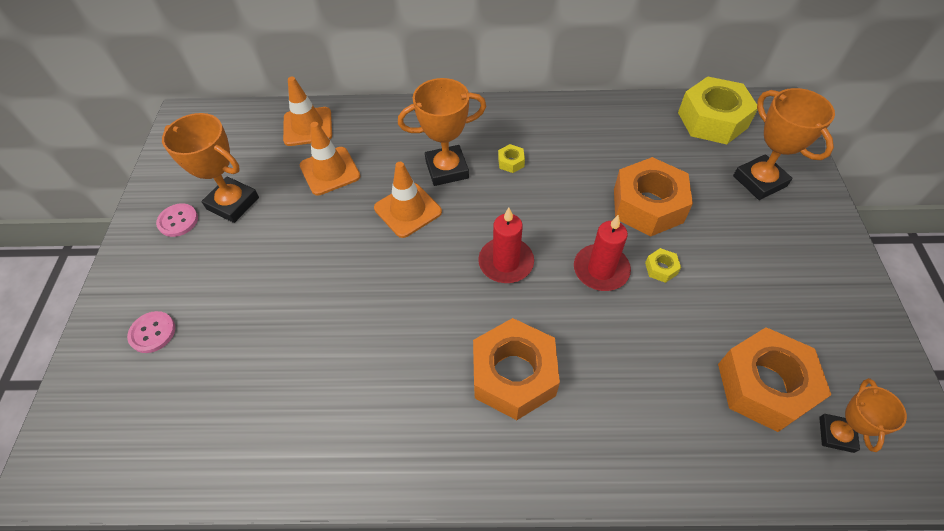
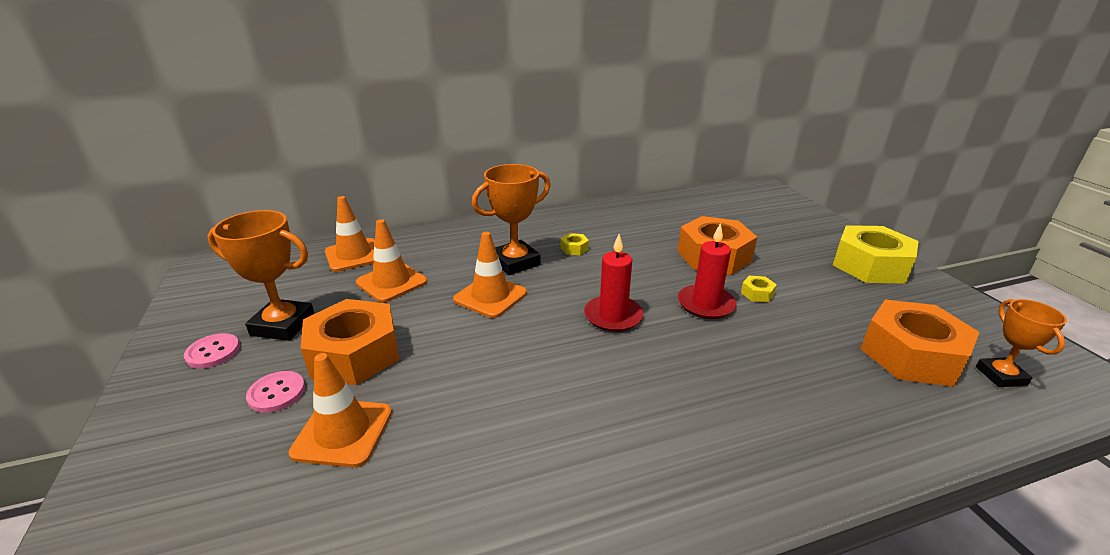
camera: 20 degrees left, 25 degrees down
(152, 333) = (196, 469): pink button -> pink button (277, 393)
(251, 328) = (343, 432): none -> orange traffic cone
(513, 375) = (679, 403): orange nut -> orange nut (354, 354)
(712, 120) = (725, 201): yellow nut -> yellow nut (870, 265)
(759, 181) = (789, 228): orange trophy -> none

